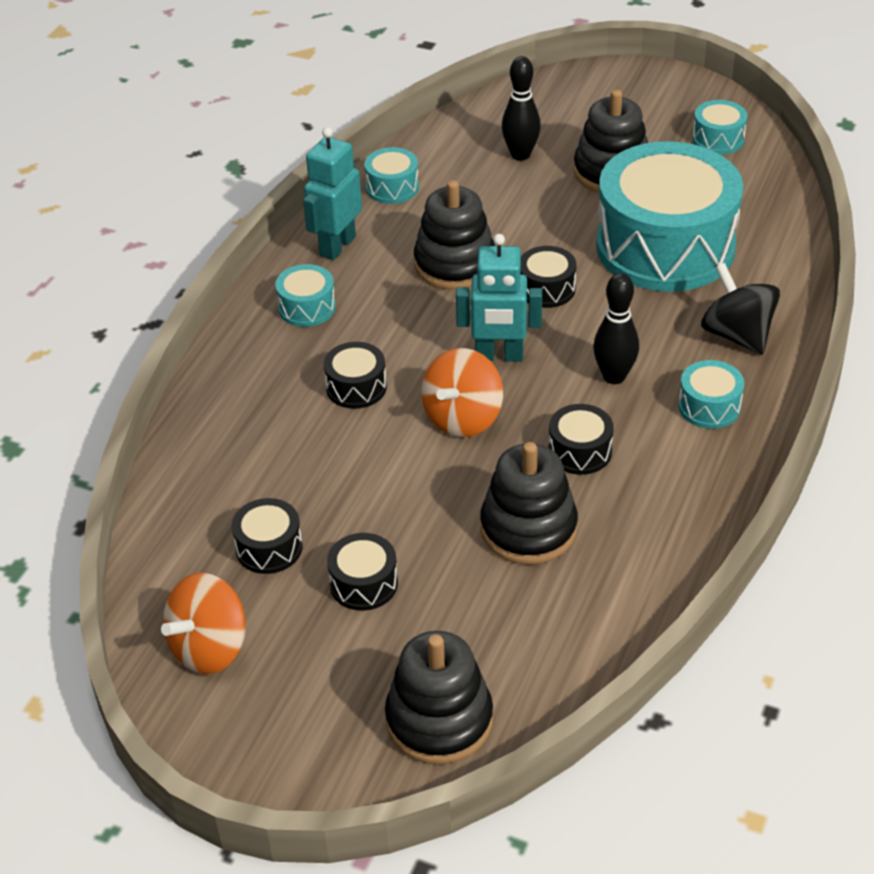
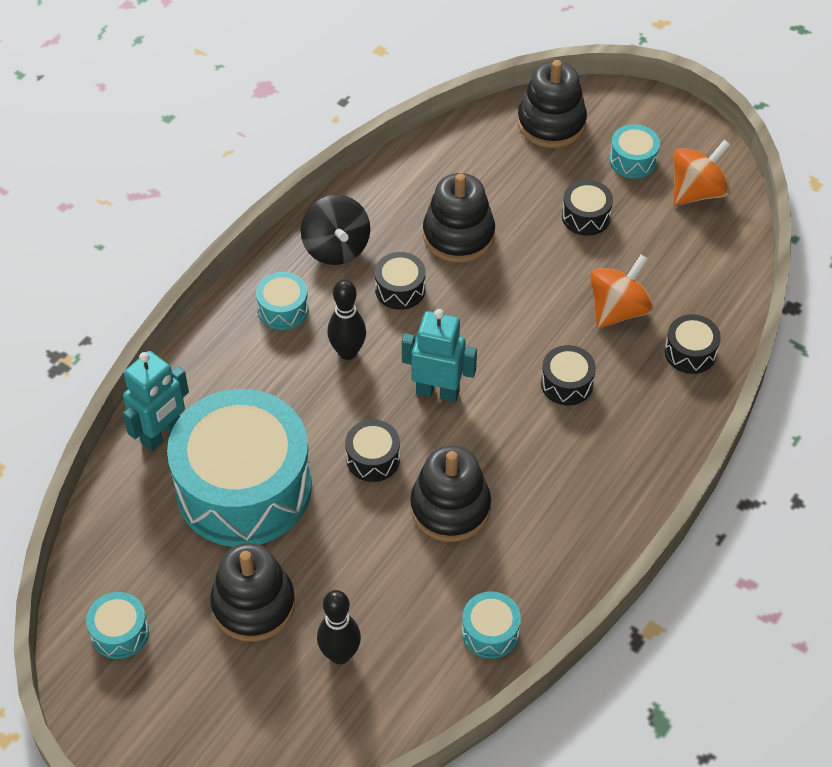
camera: 170 degrees left, 10 degrees up
(269, 548) = (652, 255): black drum -> black drum (690, 352)
(307, 307) = (599, 481): turquoise drum -> turquoise drum (633, 160)
(337, 246) = (561, 556): turquoise robot -> turquoise robot (161, 434)
(463, 418) = (483, 336): orange spinning top -> orange spinning top (618, 310)
(737, 335) = (227, 373): black spinning top -> black spinning top (336, 248)

